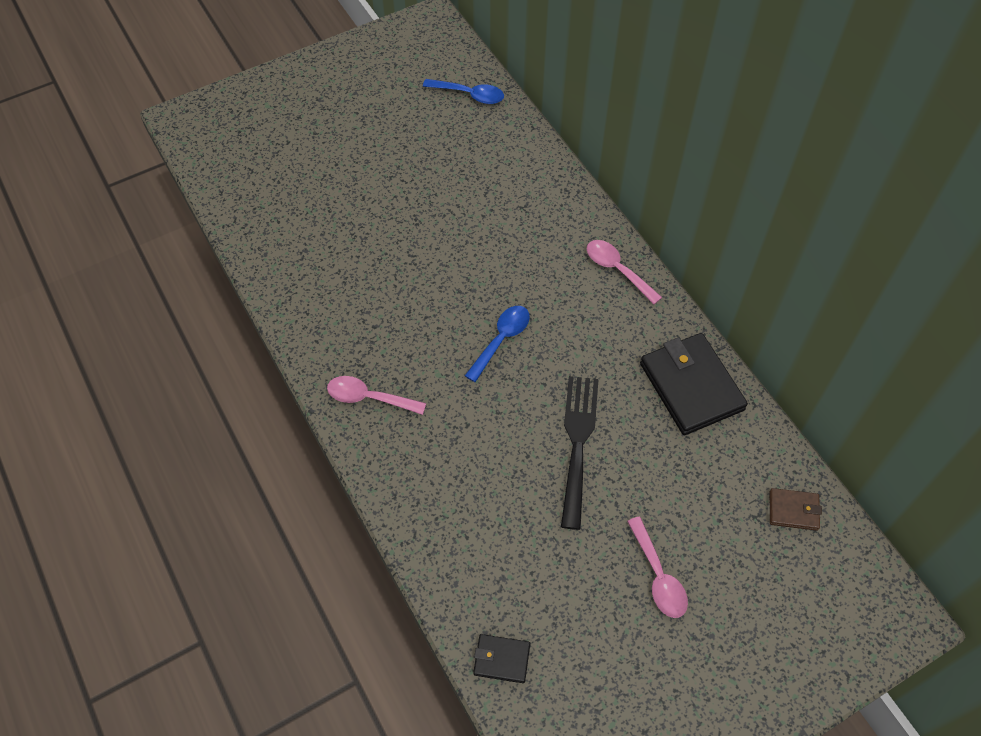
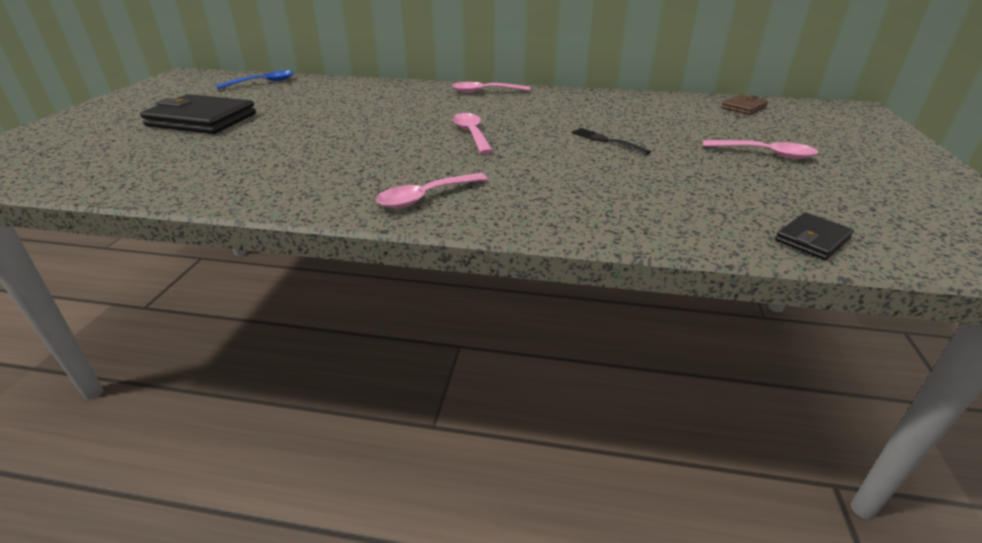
camera: 50 degrees left, 25 degrees down
(501, 340) = (471, 134): blue spoon -> pink spoon
(577, 443) = (606, 141): black fork -> black fork, size x0.54
(691, 386) = (609, 101): black wallet -> black wallet (202, 120)

